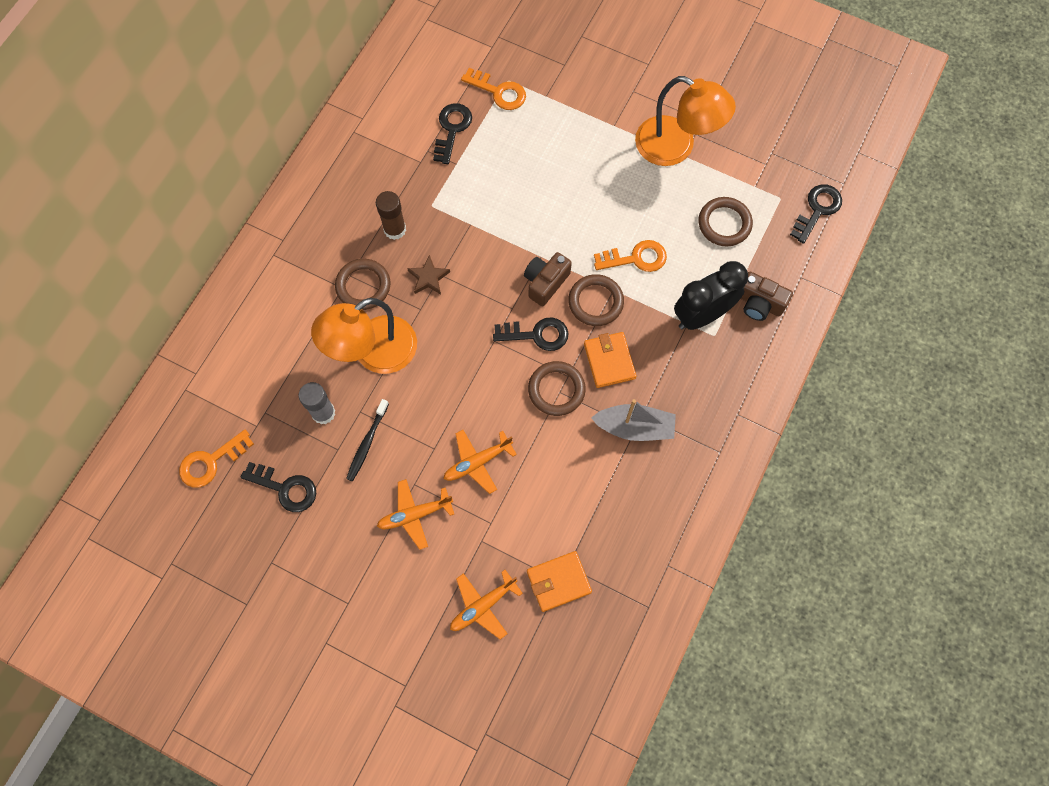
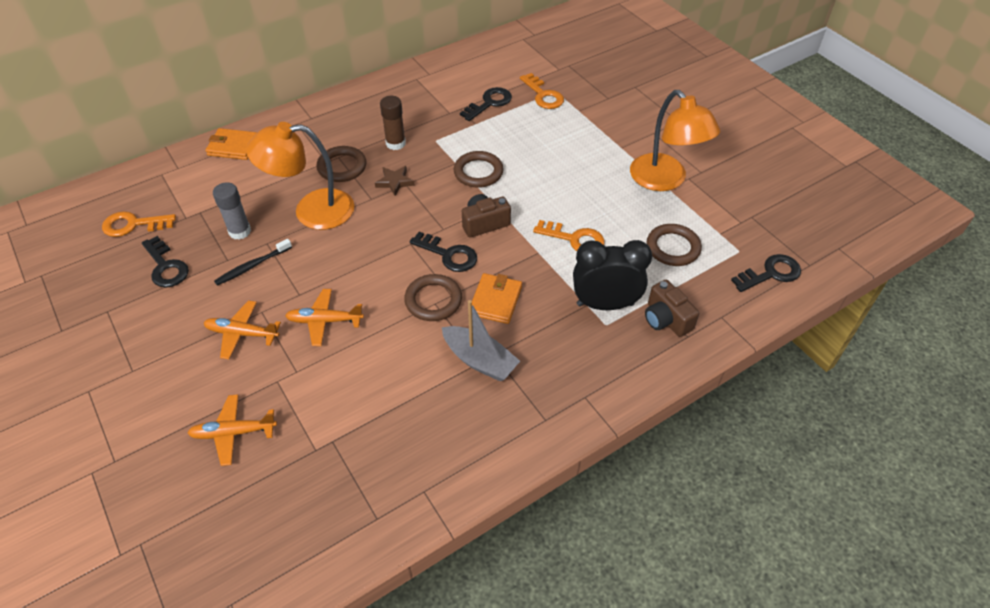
camera: 30 degrees right, 20 degrees down
(558, 581) = (313, 449): orange wallet -> orange wallet (233, 146)
(595, 302) = (516, 254): brown ring -> brown ring (478, 172)

